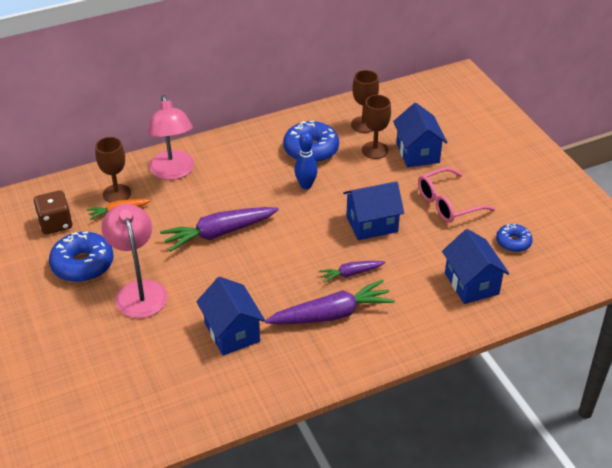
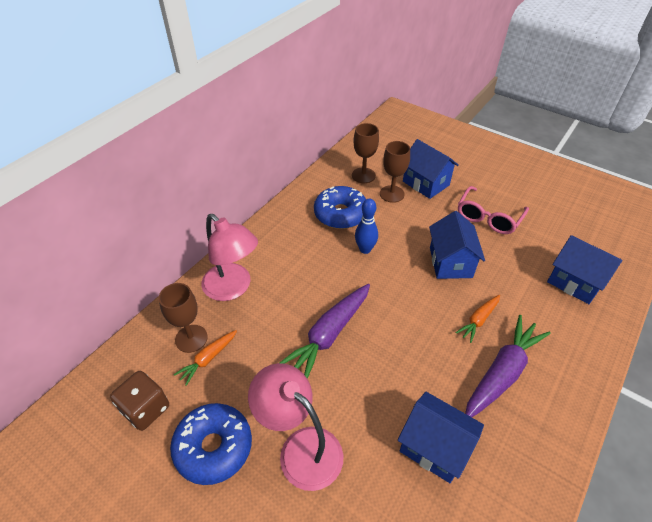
camera: 30 degrees left, 5 degrees up
(351, 274) = (478, 320): purple carrot -> orange carrot
(372, 224) = (450, 262): blue house -> blue house turned 45 degrees counterclockwise
(513, 242) = (565, 230): blue donut -> none

